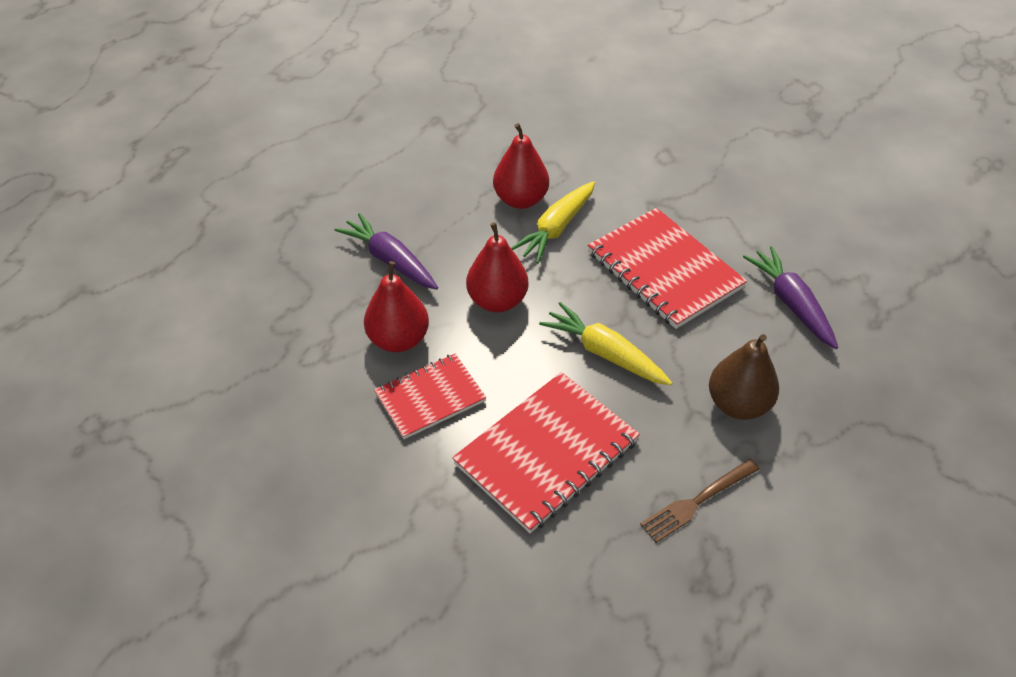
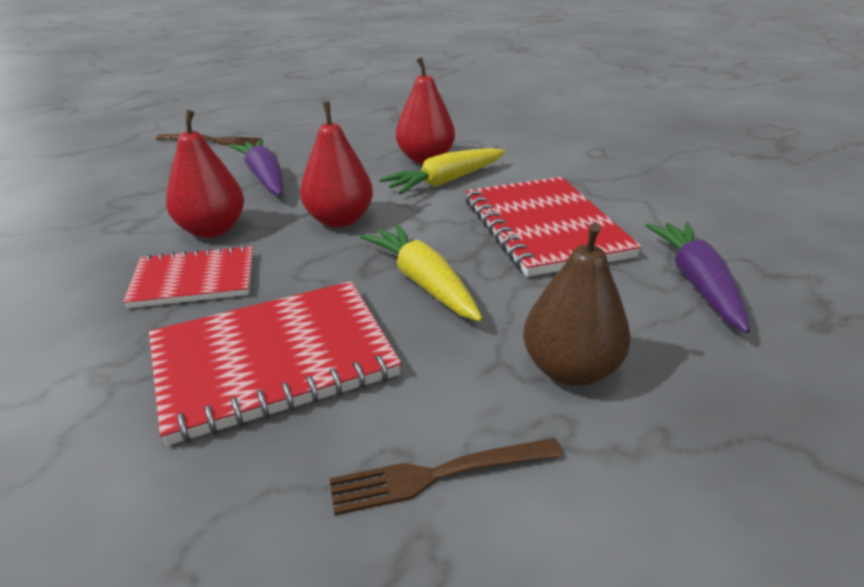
camera: 20 degrees right, 15 degrees down
(295, 216) = (213, 141): none -> brown fork

